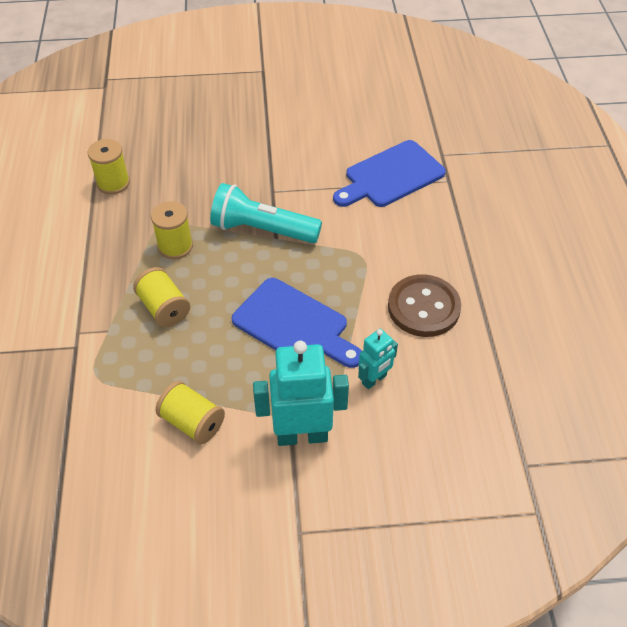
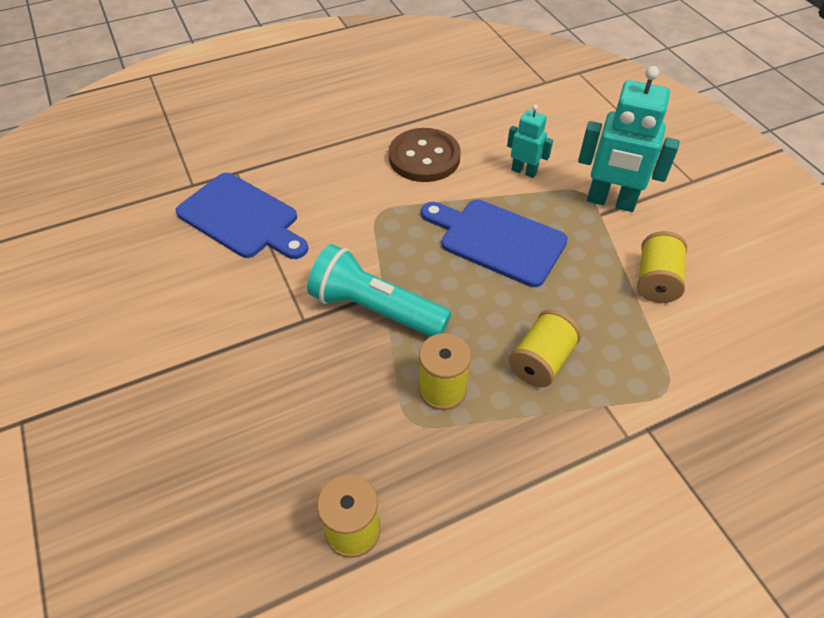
camera: 110 degrees left, 0 degrees up
(262, 229) = (375, 309): turquoise flashlight -> turquoise flashlight turned 120 degrees clockwise
(294, 325) = (497, 240): blue cutting board -> blue cutting board turned 75 degrees counterclockwise
(302, 435) = (610, 202): turquoise robot -> turquoise robot turned 45 degrees counterclockwise

